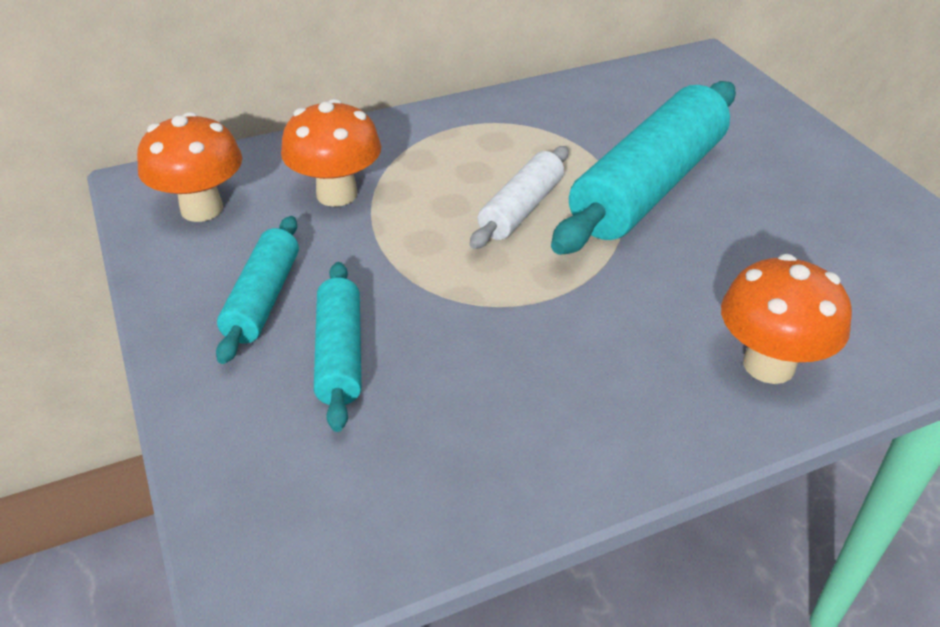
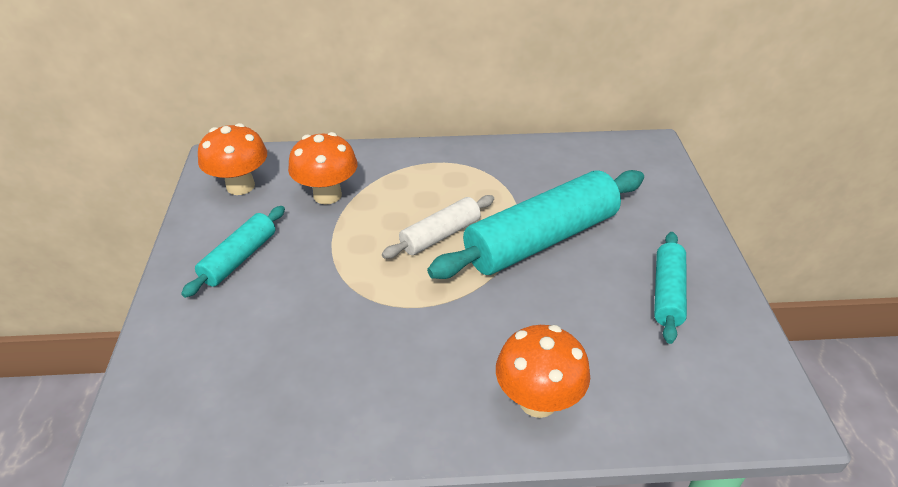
camera: 20 degrees right, 0 degrees up
(339, 354) = (261, 309): turquoise rolling pin -> turquoise rolling pin (667, 293)

